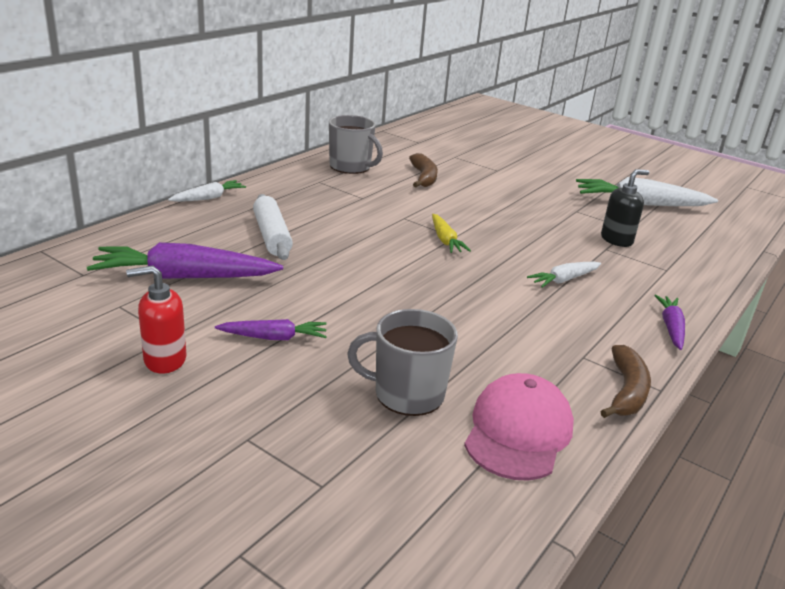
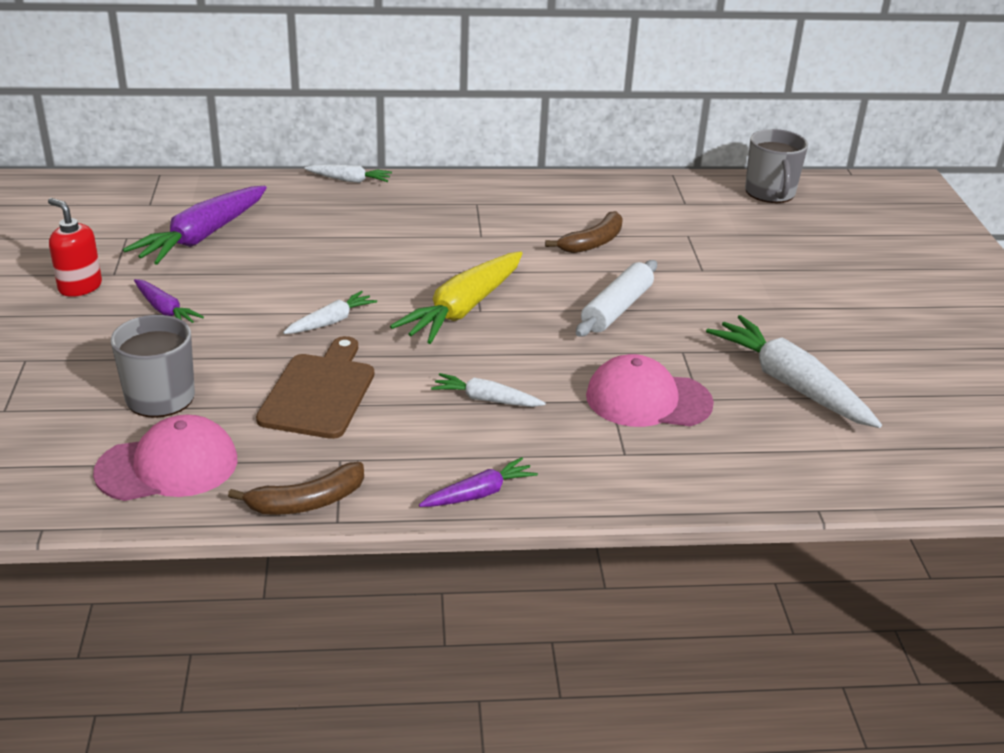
camera: 50 degrees right, 5 degrees up
(184, 277) = (202, 237): purple carrot -> purple carrot turned 105 degrees counterclockwise
(272, 236) = (327, 235): white rolling pin -> white rolling pin (617, 309)
(351, 167) = (541, 201): grey mug -> grey mug (770, 193)
(396, 284) = (331, 321): none -> white carrot
(445, 240) = (463, 309): yellow carrot -> yellow carrot, size x1.88
(486, 327) = (319, 392): none -> brown cutting board
(617, 240) = (648, 400): black soap dispenser -> pink cap

